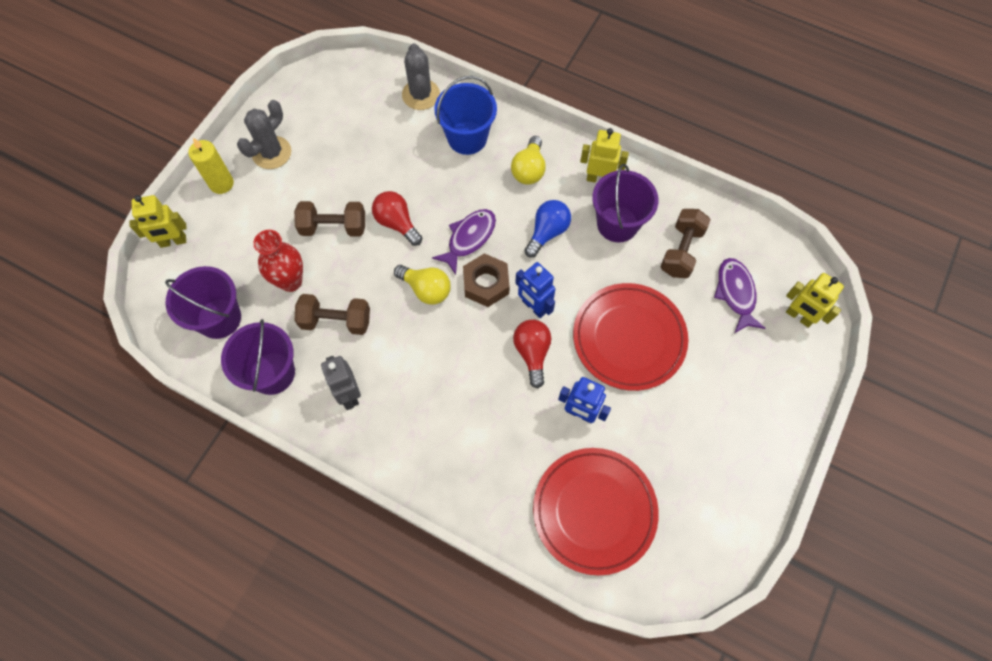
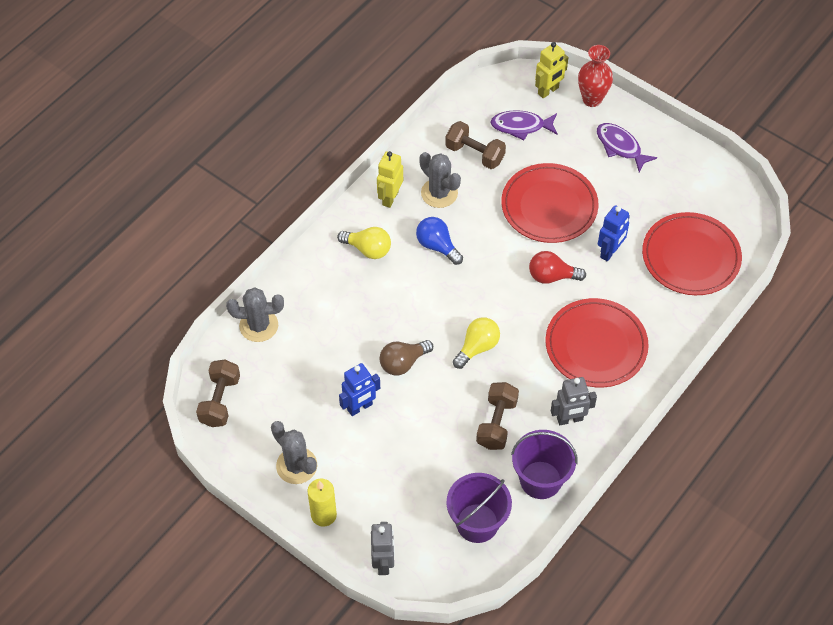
camera: 80 degrees left, 10 degrees down
(173, 241) = (383, 563): yellow robot -> grey robot
(290, 281) = (448, 458): red vase -> red vase (592, 99)
(333, 227) = (396, 417): brown dumbbell -> brown dumbbell (220, 401)
(397, 223) = (403, 363): red light bulb -> brown light bulb
(447, 411) = (596, 346): none -> red plate
(467, 138) = (320, 293): blue bucket -> none
(469, 238) = (431, 307): purple fish -> purple fish (620, 147)
(486, 284) = (480, 300): brown nut -> none
(534, 307) = (508, 268): blue robot -> blue robot (360, 407)
(617, 224) = (439, 193): purple bucket -> grey cactus

